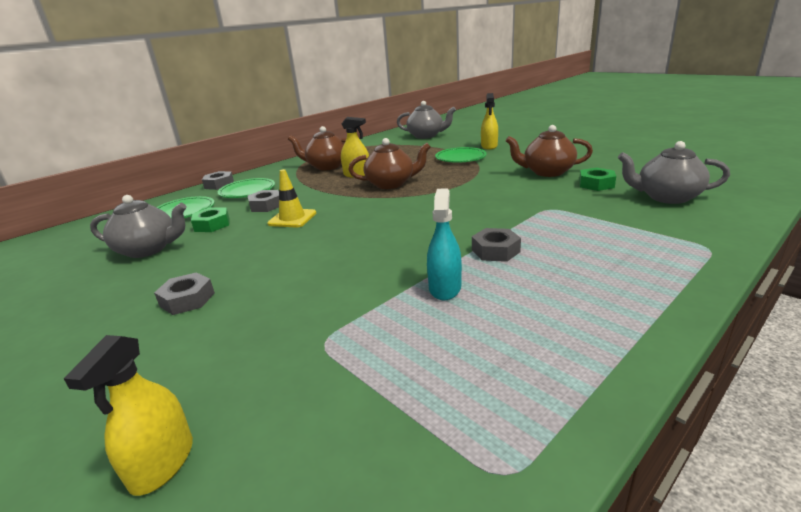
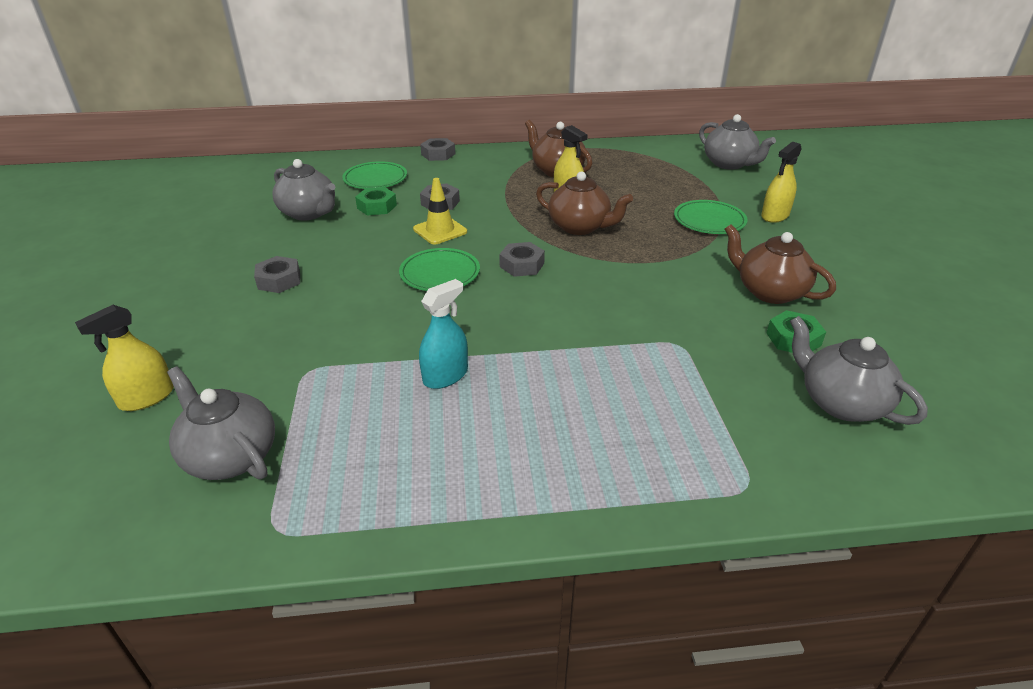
camera: 35 degrees right, 10 degrees up
(247, 191) = (449, 175): green plate -> green plate (440, 273)
(354, 449) = (230, 456): none -> grey teapot
(495, 251) = (542, 363): grey nut -> grey nut (522, 265)

